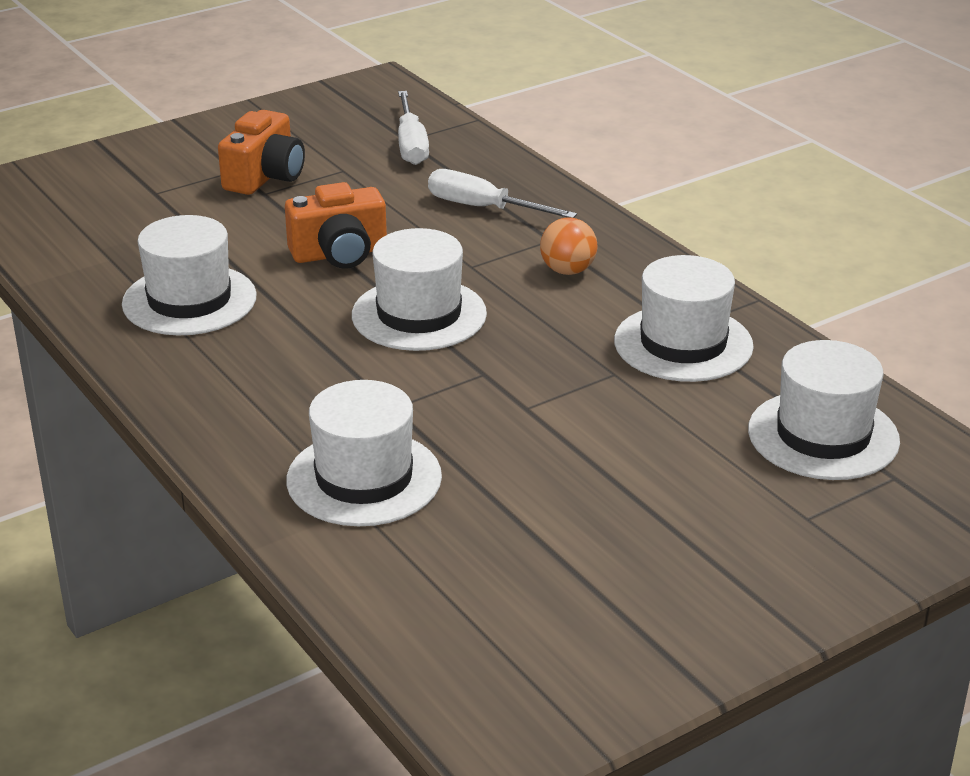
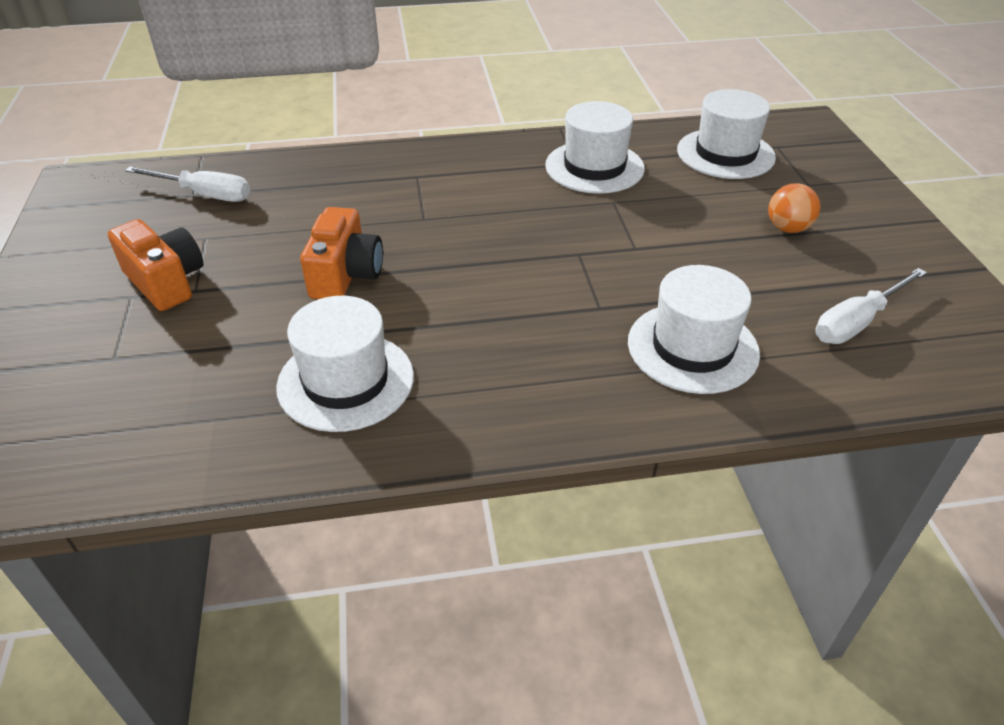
camera: 65 degrees left, 10 degrees up
(419, 314) = (475, 260): white hat -> none
(483, 208) = (343, 190): white screwdriver -> white screwdriver (857, 322)
(567, 270) = (467, 181): orange ball -> orange ball (788, 228)

